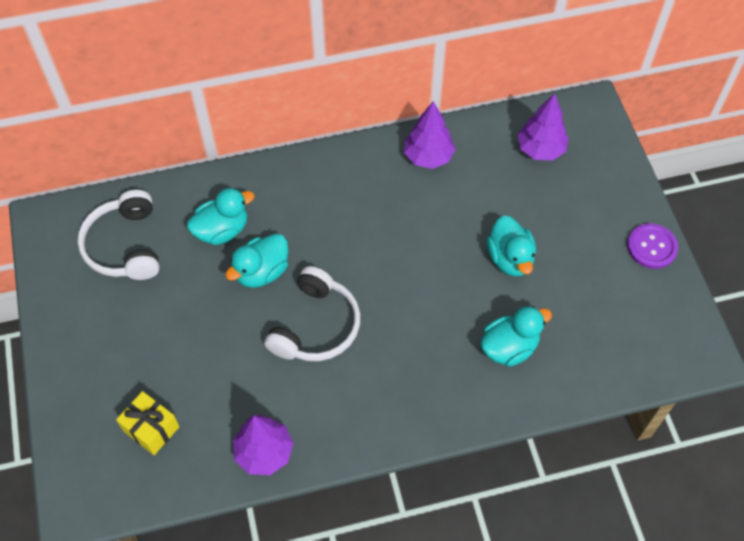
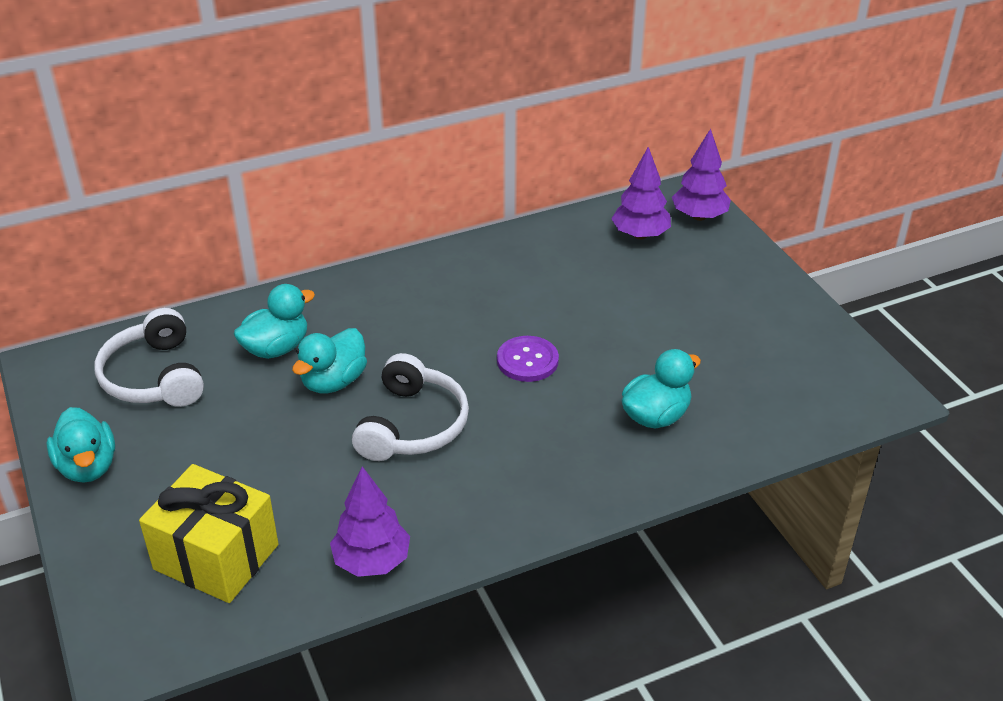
camera: 10 degrees left, 20 degrees down
(151, 429) = (216, 557): yellow gift -> yellow gift, size x1.66
(428, 157) = (512, 255): purple tree -> purple tree (699, 216)
(510, 258) = (633, 334): turquoise duck -> turquoise duck (88, 467)
(651, 247) = (793, 305): purple button -> purple button (527, 360)

